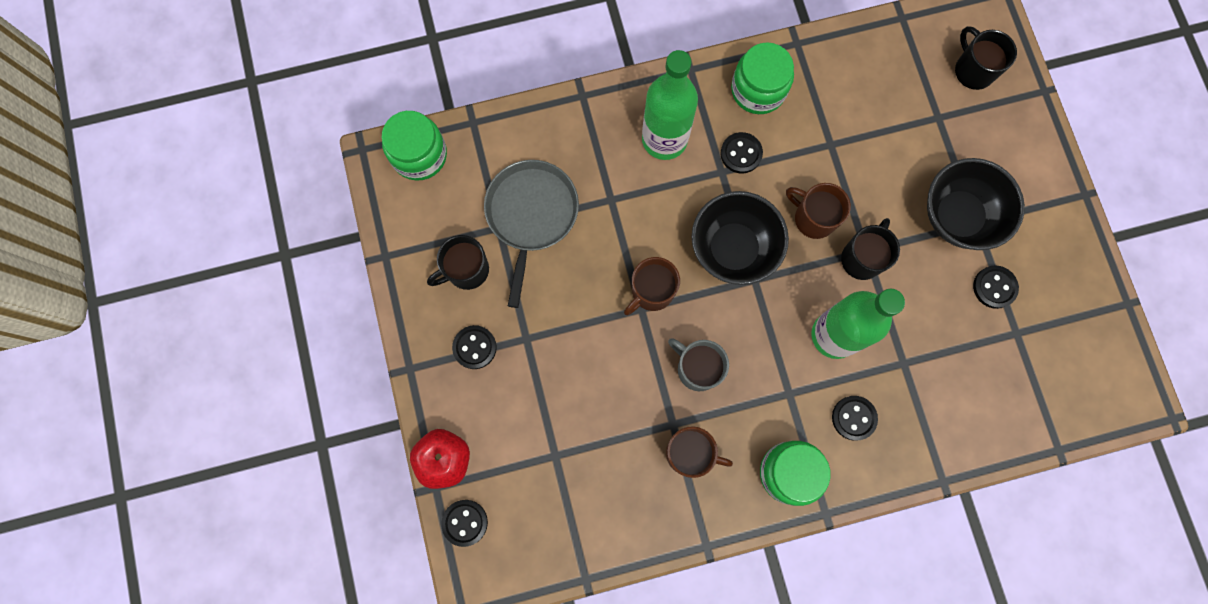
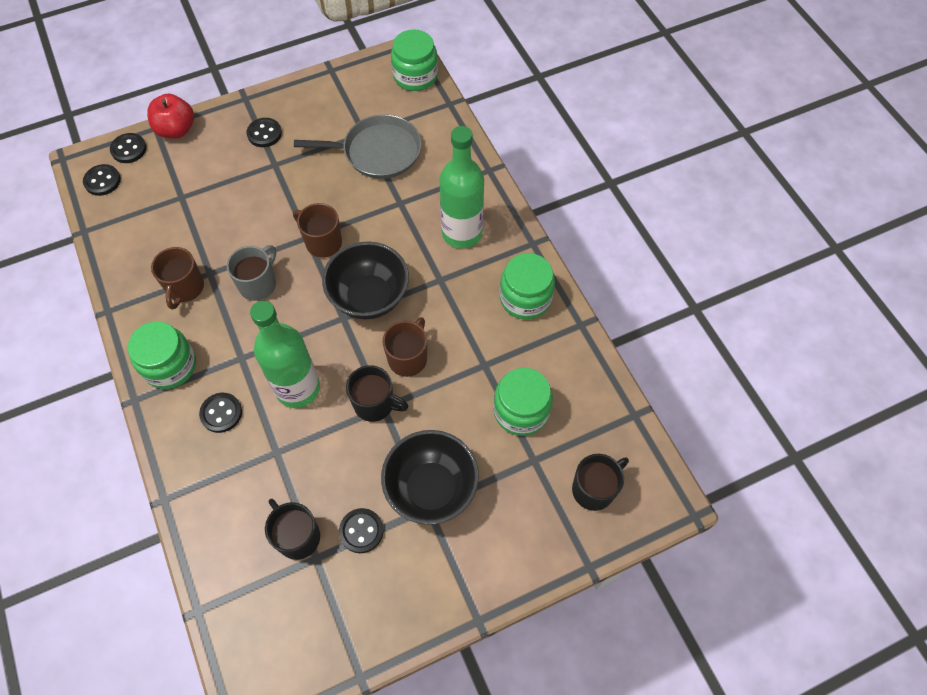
camera: 80 degrees right, 15 degrees down
(466, 270) = (326, 119): black mug -> black mug (297, 536)
(741, 153) = (460, 292): black button -> black button (102, 181)
(886, 119) = (521, 411): none -> green jar

